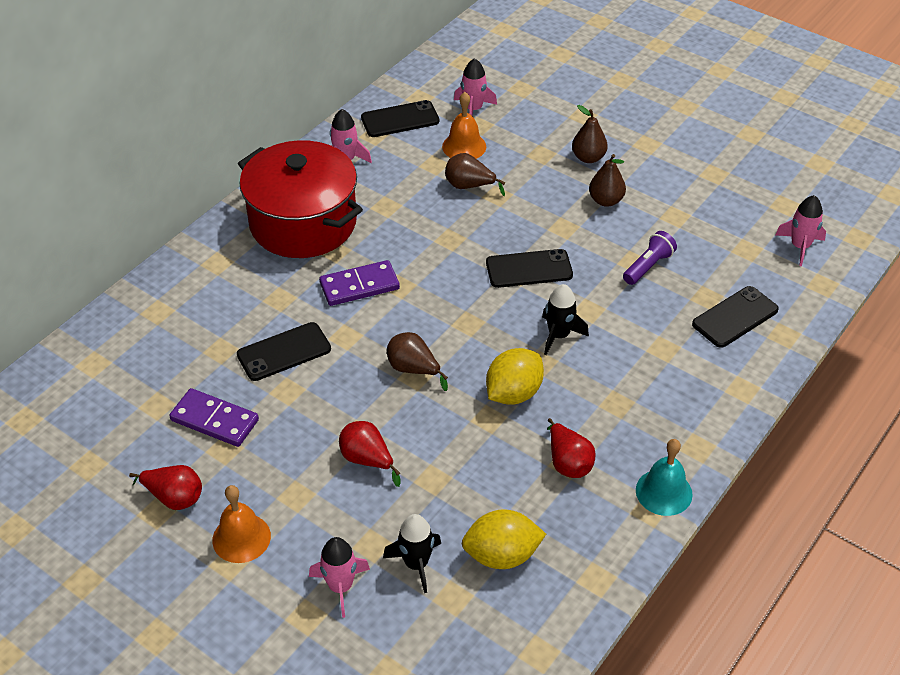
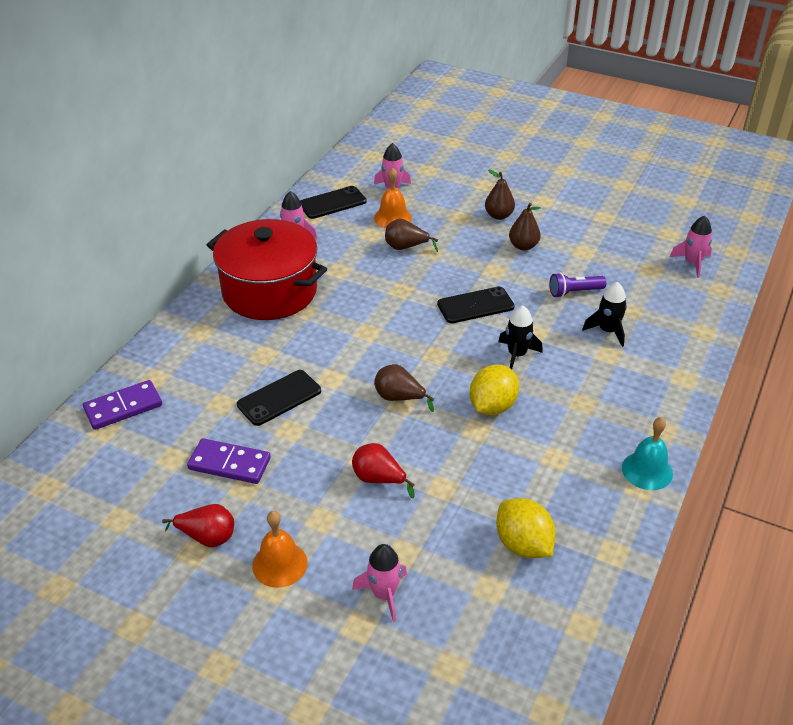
camera: 10 degrees left, 5 degrees down
(359, 286) = (332, 336): purple domino -> purple domino (123, 407)
(416, 564) = (448, 563): black rocket -> black rocket (607, 331)
(502, 555) = (523, 544): yellow lemon -> yellow lemon turned 75 degrees clockwise
(568, 462) = (557, 457): red pear -> none
(648, 266) = (574, 292): purple flashlight -> purple flashlight turned 135 degrees counterclockwise
(735, 317) = (659, 323): black phone -> none

